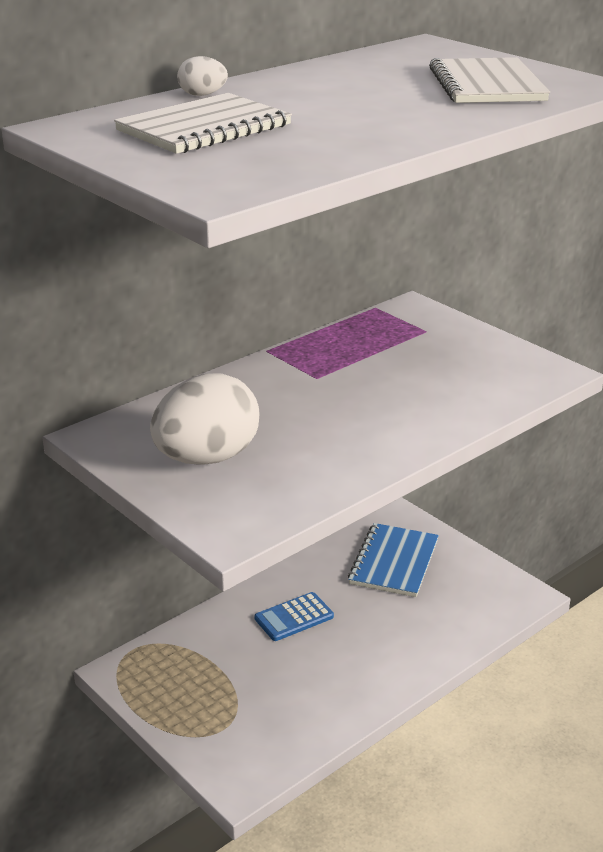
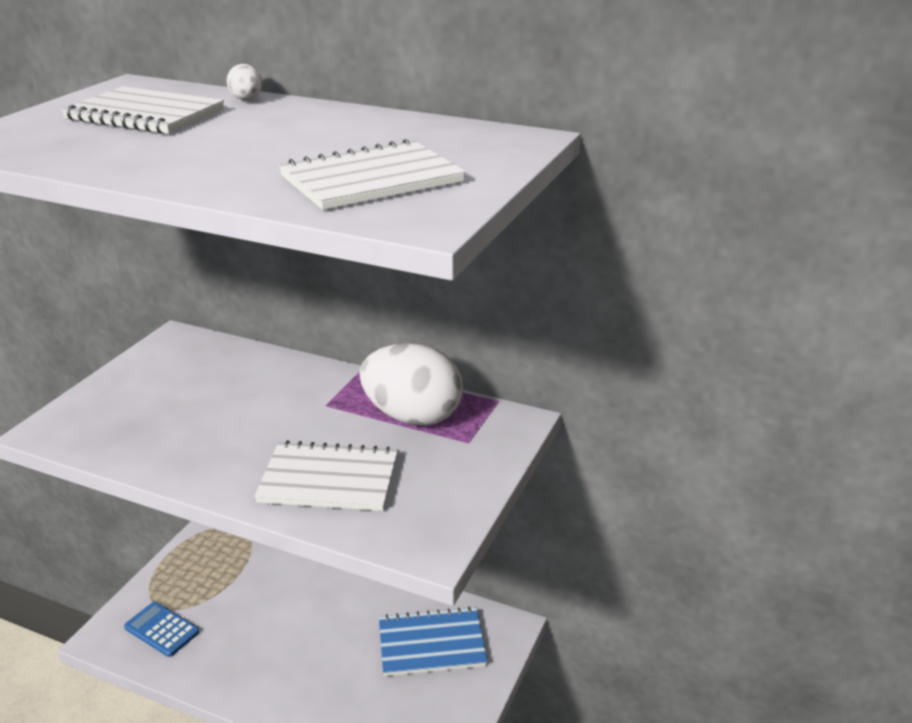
camera: 65 degrees right, 0 degrees up
(207, 458) = (158, 390): white egg -> white egg (412, 417)
(294, 617) = (315, 602): blue calculator -> blue calculator (162, 630)
(439, 395) = (329, 479): none -> white notebook

